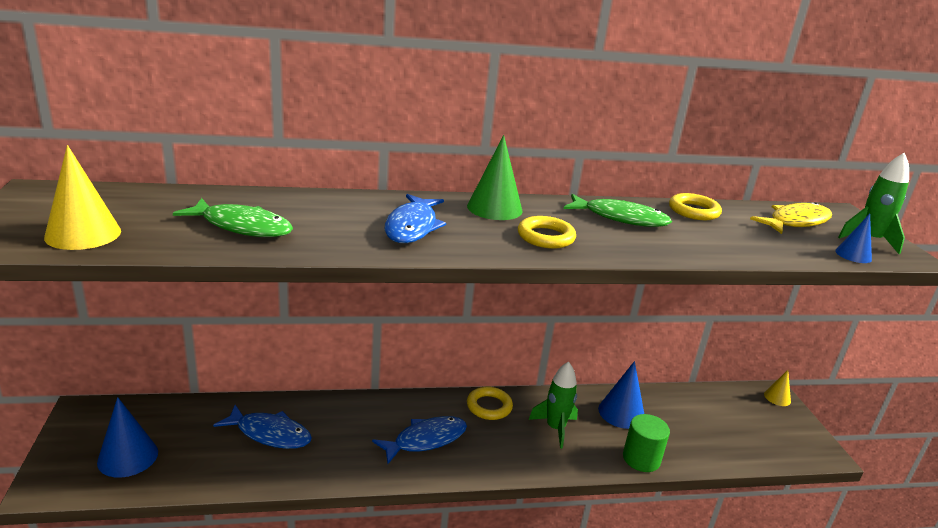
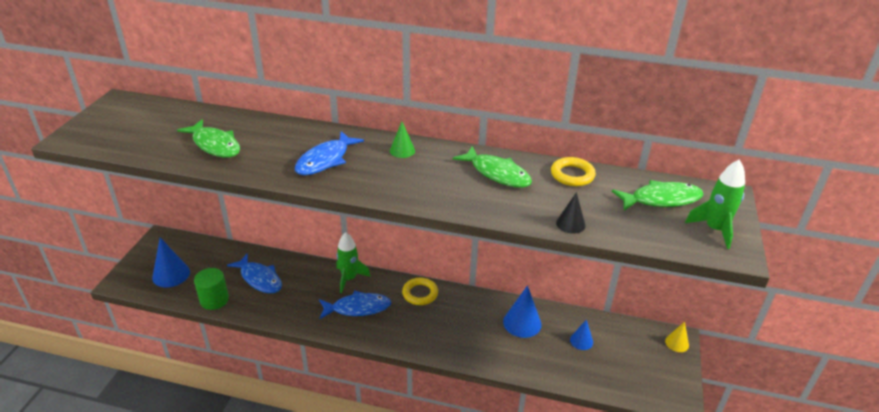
camera: 25 degrees right, 10 degrees up
(83, 234) = (121, 139): yellow cone -> none
(494, 208) = (402, 150): green cone -> green cone, size x0.59
(545, 237) = (416, 183): yellow ring -> none
(555, 428) = (459, 322): green rocket -> green rocket (349, 279)
(641, 459) = (510, 363): green cylinder -> green cylinder (214, 300)
(745, 253) = (570, 224): none -> black cone
(796, 222) = (661, 199): yellow fish -> green fish
(853, 255) = (676, 242): blue cone -> blue cone (581, 341)

